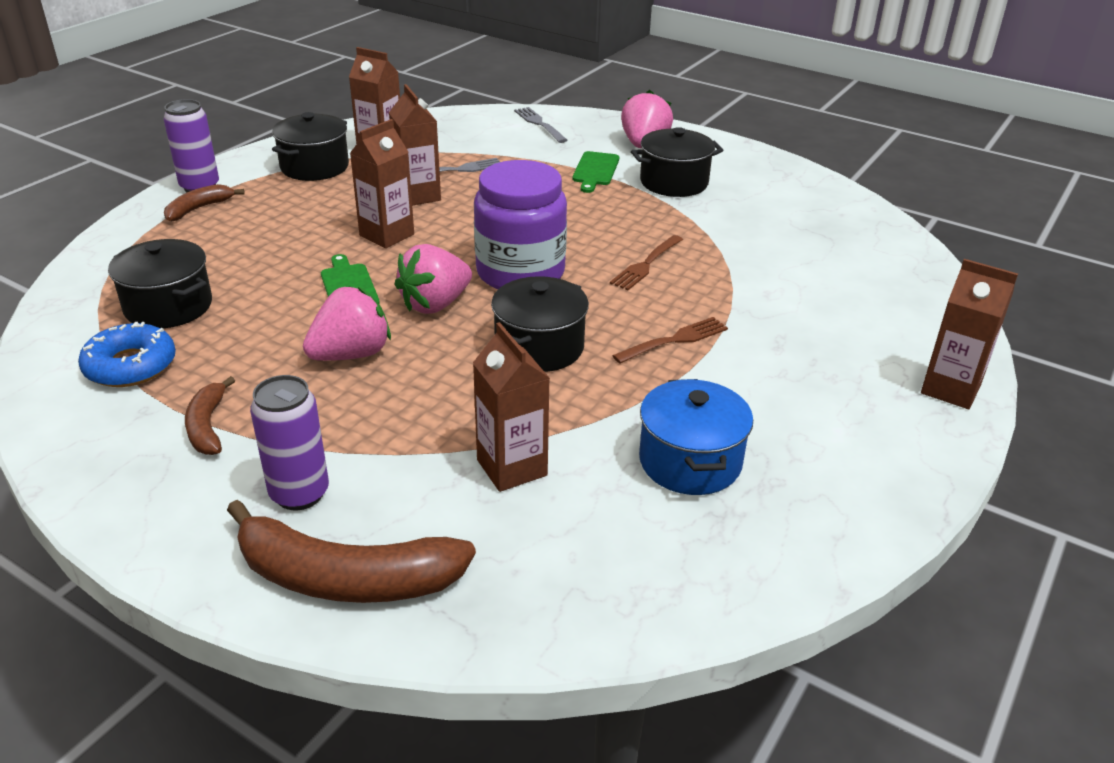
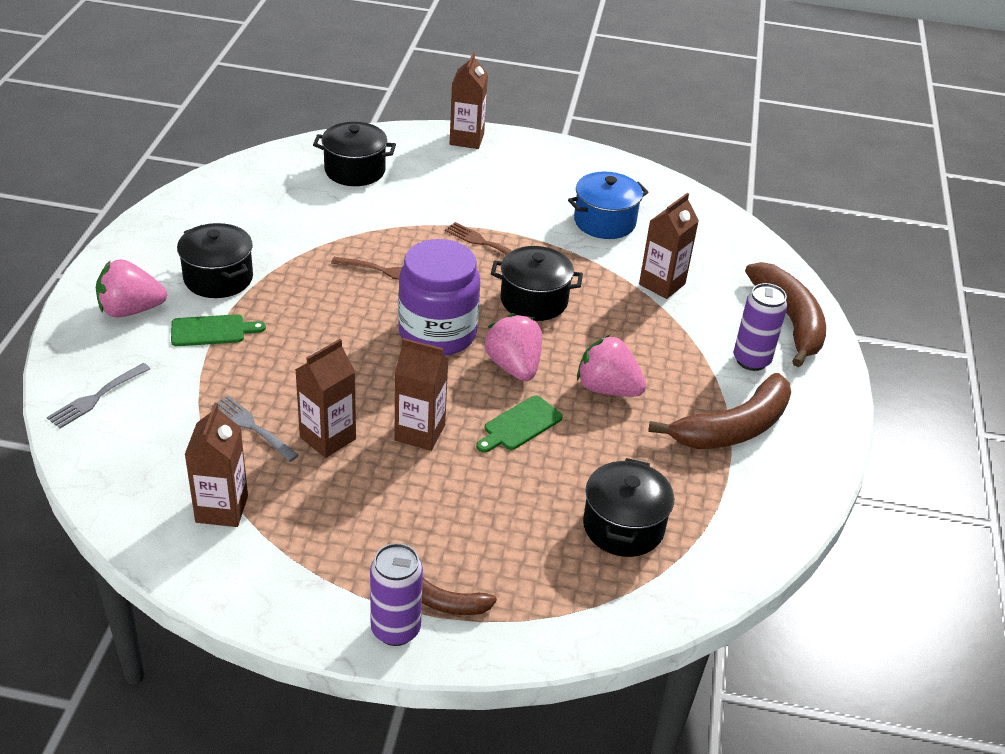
camera: 115 degrees left, 5 degrees up
(130, 366) = (709, 505): blue donut -> none
(207, 426) = (733, 428): brown banana -> brown banana, size x1.91
(314, 167) = (296, 548): black pot -> black pot (355, 170)
(435, 304) = (514, 366): pink strawberry -> pink strawberry turned 135 degrees counterclockwise

